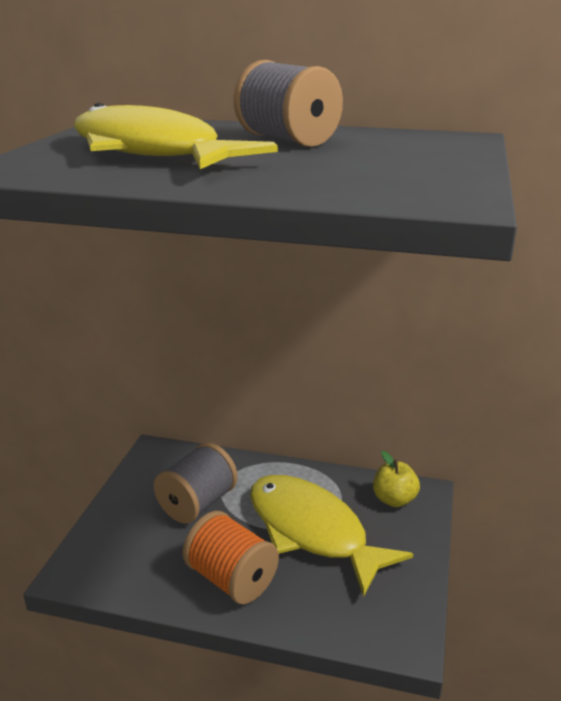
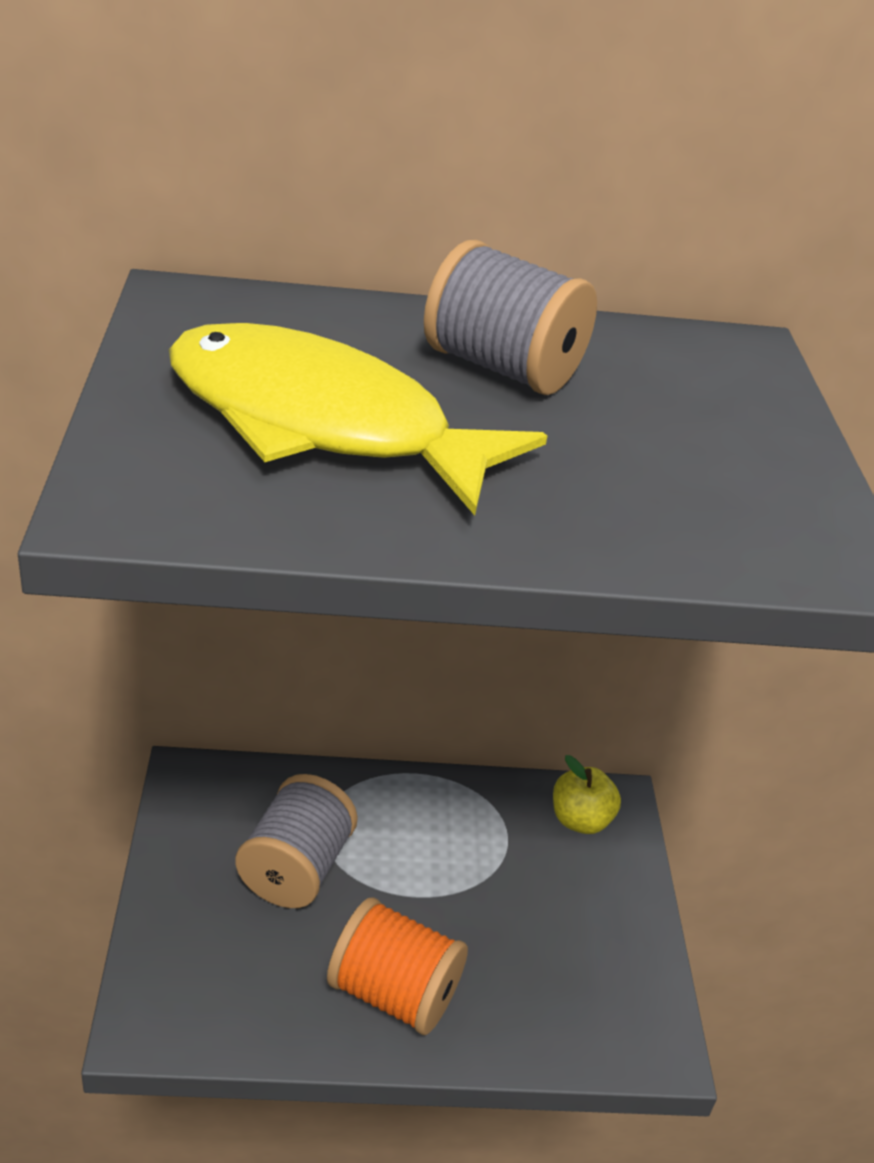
camera: 20 degrees left, 10 degrees up
(312, 531) = (482, 892): yellow fish -> none

